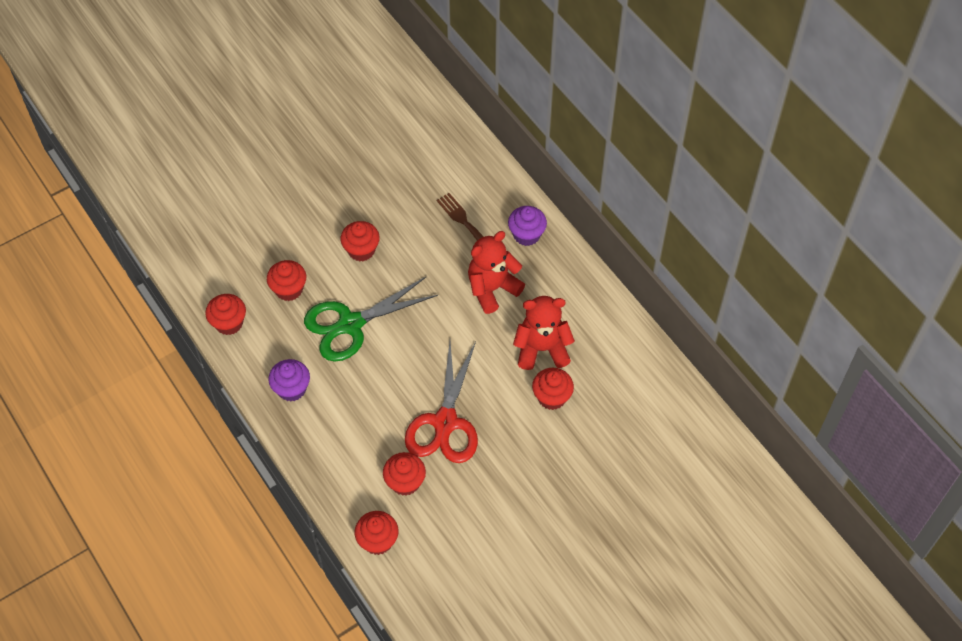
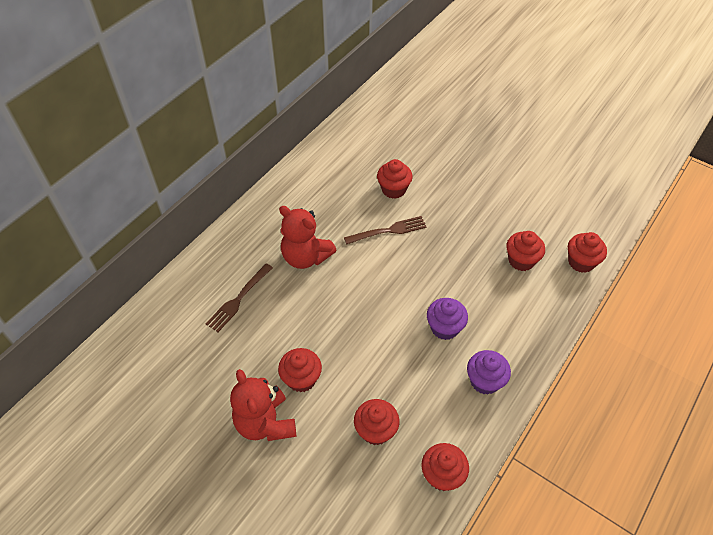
camera: 110 degrees left, 5 degrees down
(350, 324) = (392, 356): green scissors -> none
(445, 423) = (453, 250): red scissors -> none
(495, 372) = (389, 230): none -> brown fork
(526, 235) = (237, 248): purple cupcake -> purple cupcake (444, 328)
(542, 349) = (352, 207): red teddy bear -> red teddy bear (265, 423)

